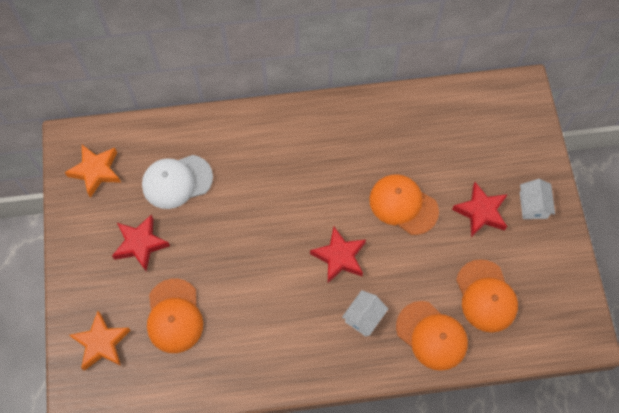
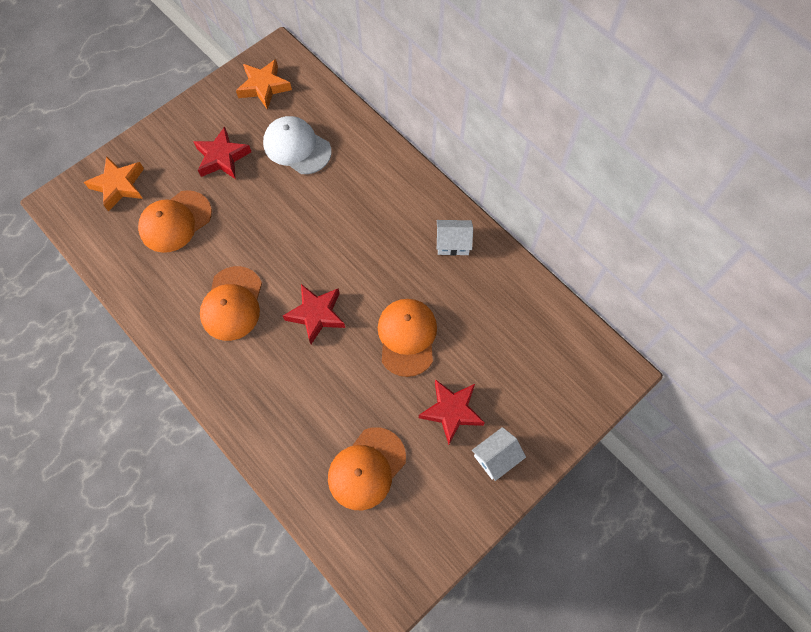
camera: 55 degrees right, 0 degrees up
(364, 317) = (272, 371): white house -> white house (453, 243)
(431, 335) = (293, 442): orange cap -> orange cap (232, 304)

